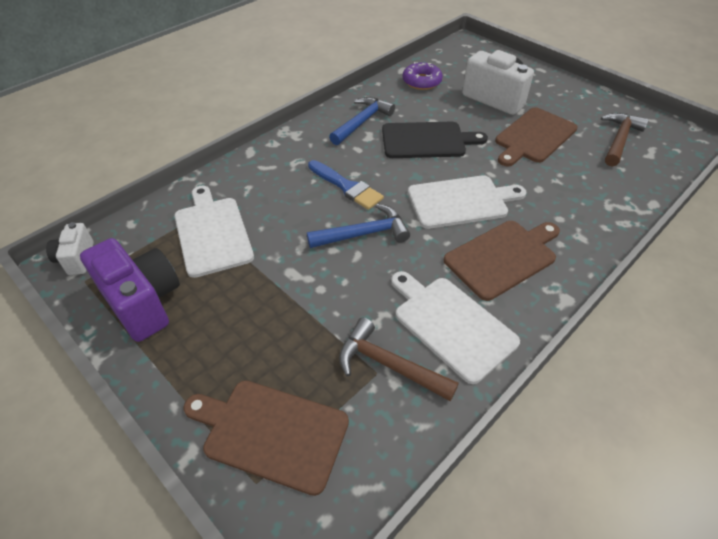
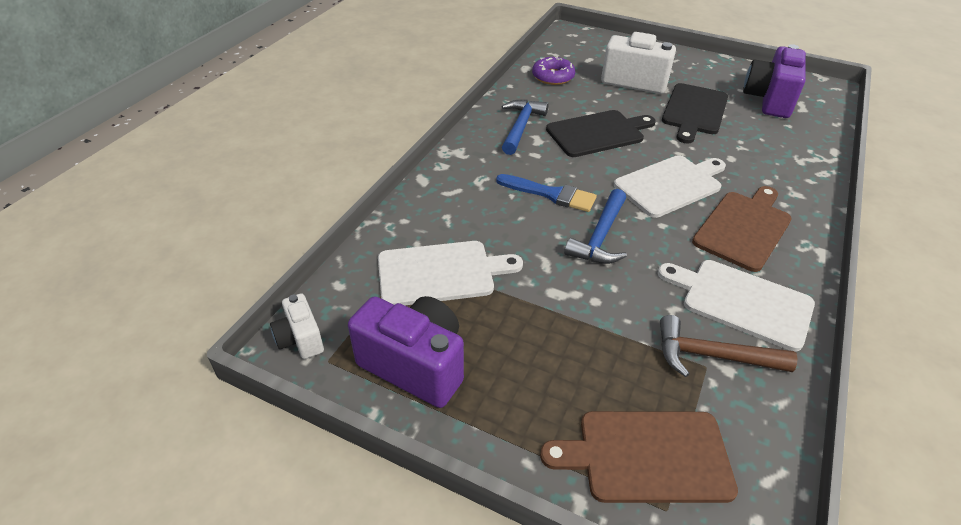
camera: 20 degrees left, 5 degrees down
(212, 233) = (441, 273): white cutting board -> white cutting board turned 120 degrees clockwise
(363, 234) = (600, 237): blue hammer -> blue hammer turned 150 degrees clockwise
(534, 137) = (694, 111): brown cutting board -> black cutting board
(619, 140) = (769, 100): brown hammer -> purple camera

